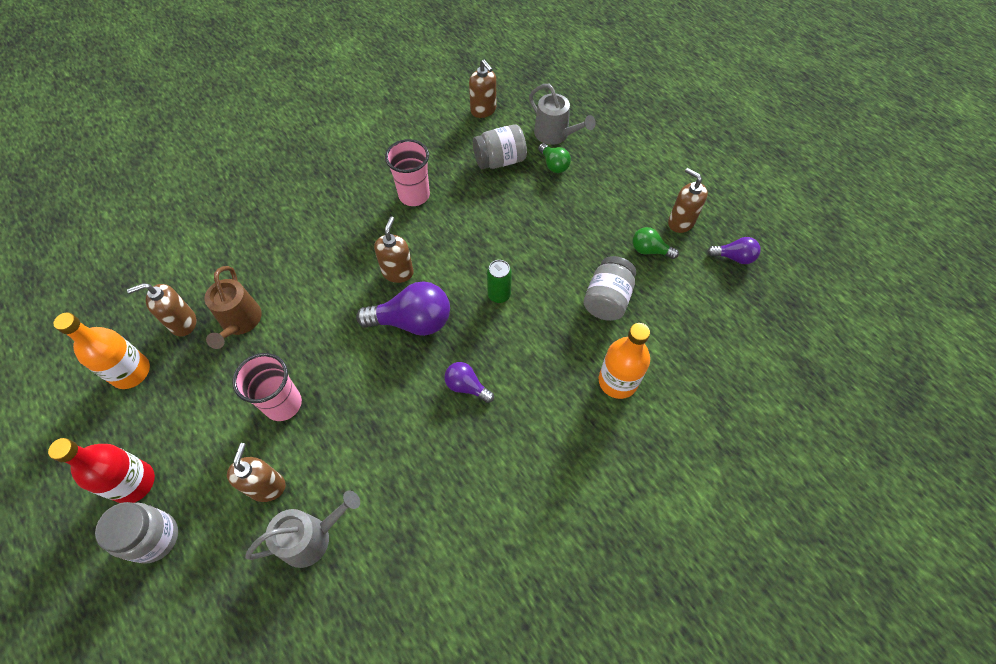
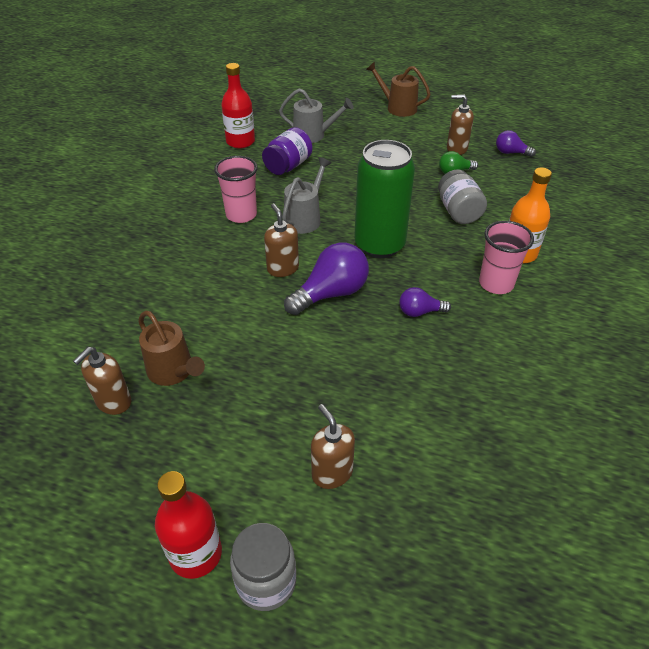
camera: 35 degrees left, 15 degrees down
(131, 372) = (95, 469): orange bottle -> none
(283, 404) = (281, 406): pink cup -> pink cup (496, 284)
(311, 537) = (411, 483): grey watering can -> grey watering can (305, 218)
(483, 110) = (240, 141): brown soap dispenser -> red bottle
(499, 295) = (379, 245): green can -> green can, size x2.32
(500, 161) = (288, 166): grey jar -> purple jar
(553, 165) = (332, 152): green light bulb -> none
(670, 139) = (398, 107): none -> brown watering can
(734, 257) = (510, 153): purple light bulb -> purple light bulb turned 135 degrees counterclockwise

